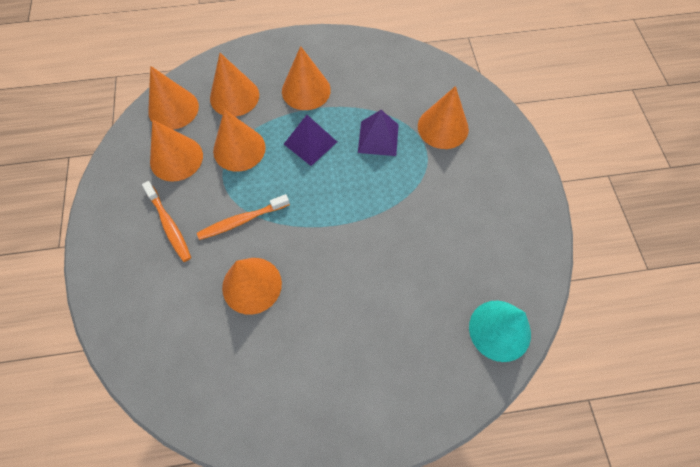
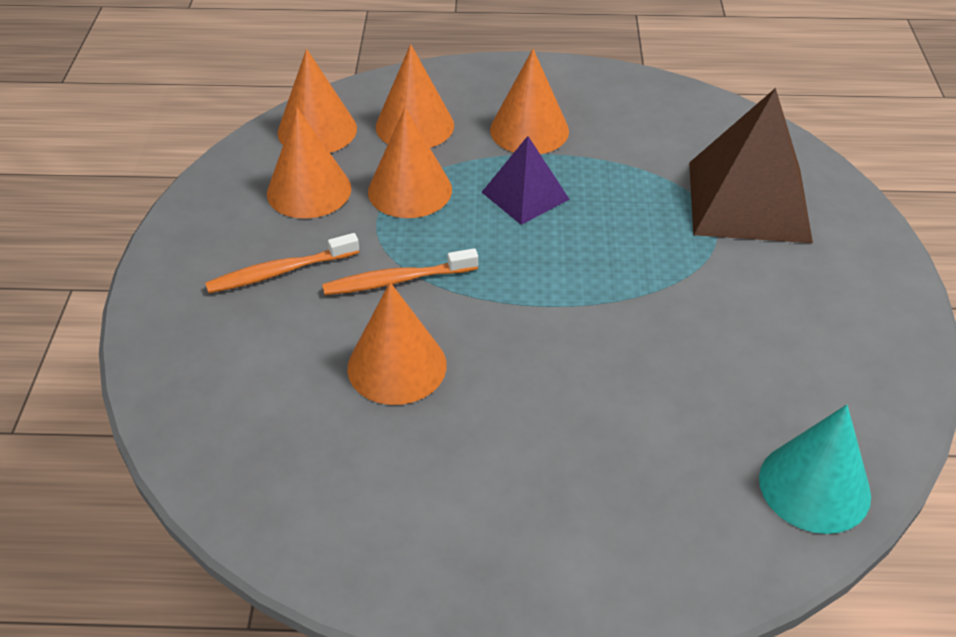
camera: 10 degrees right, 20 degrees down
(169, 225) = (280, 272): orange toothbrush -> orange toothbrush turned 90 degrees clockwise
(378, 138) = (637, 202): purple pyramid -> none
(443, 127) = (748, 201): orange cone -> brown pyramid

